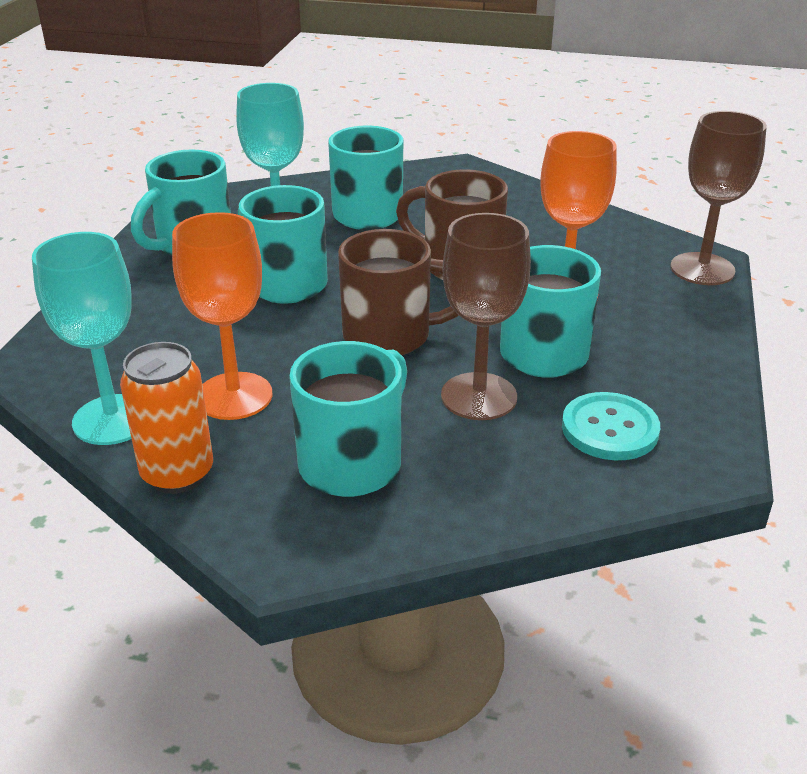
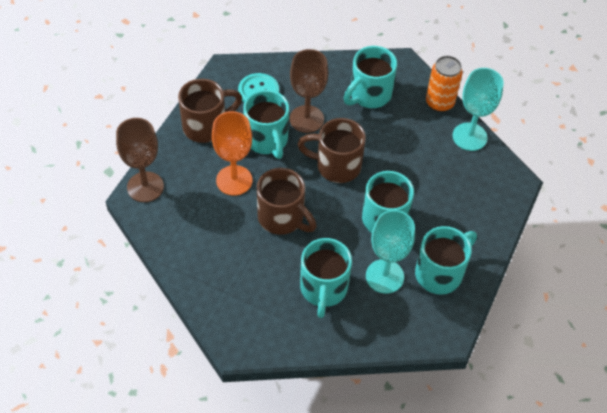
camera: 170 degrees left, 20 degrees up
(234, 396) = (416, 140): orange goblet -> none
(671, 355) = (206, 126): none -> brown mug

